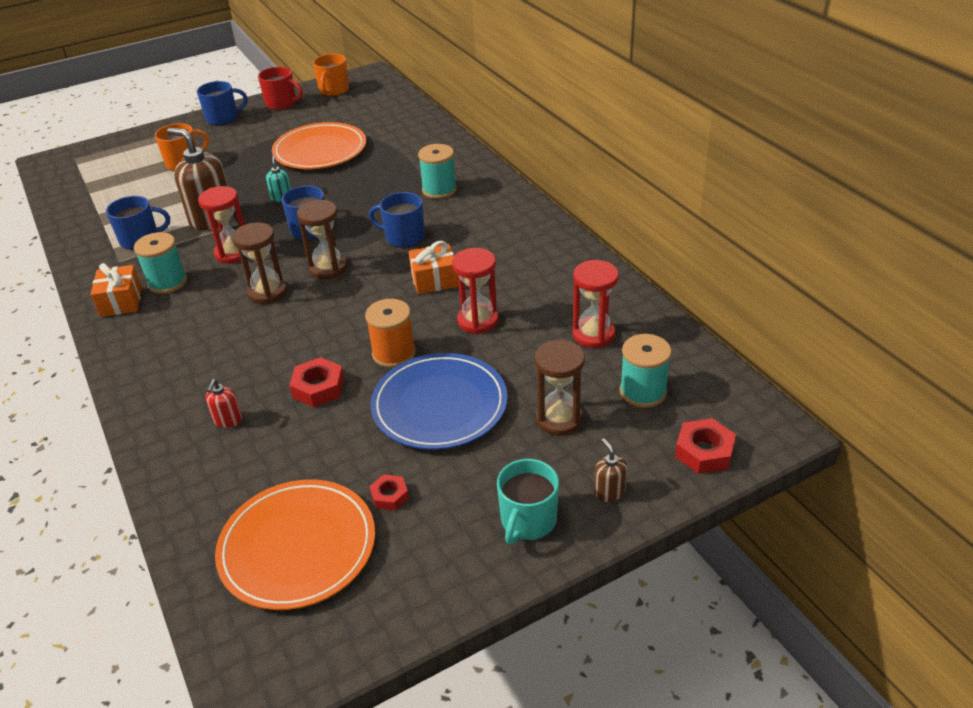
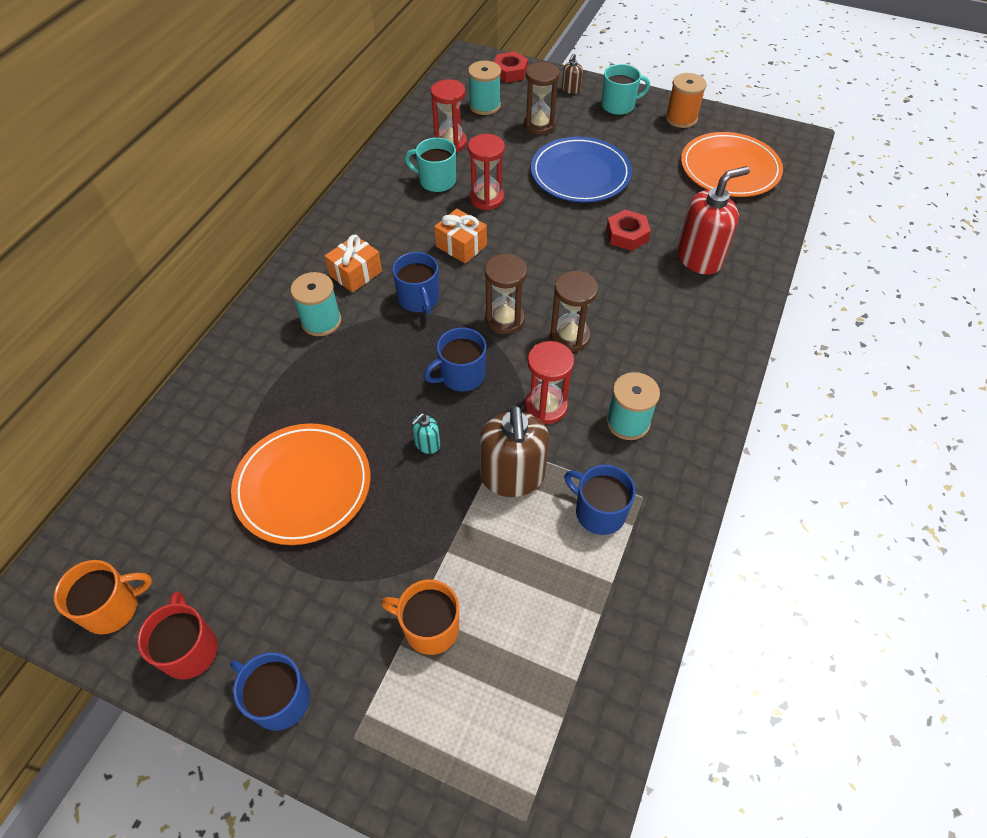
camera: 130 degrees left, 15 degrees up
(121, 302) = (682, 434): orange gift -> orange gift (355, 273)
(228, 420) = (699, 258): red soap dispenser -> red soap dispenser, size x2.21
(390, 496) = (662, 156): red nut -> none
(394, 353) = (559, 219): orange spool -> orange spool (681, 118)
(539, 300) = (436, 181): none -> turquoise mug

